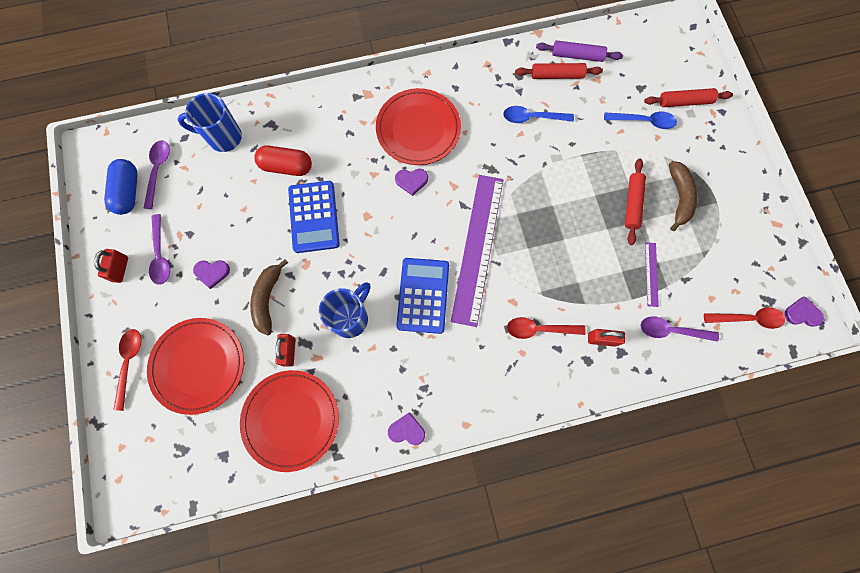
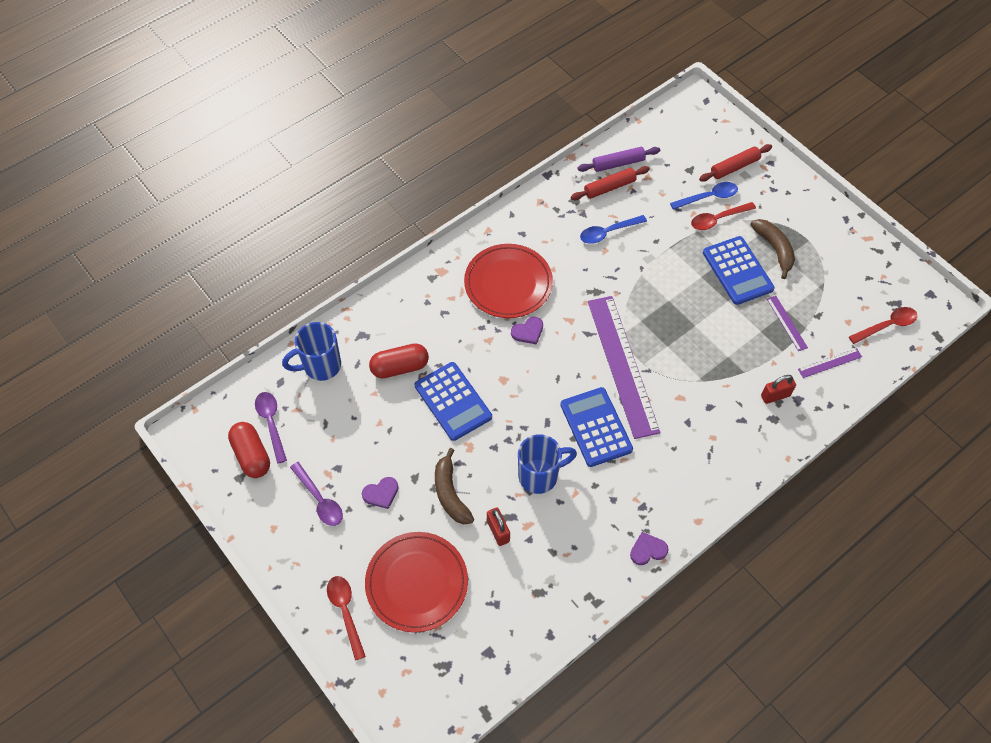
camera: 25 degrees left, 15 degrees down
(120, 269) = (285, 530): red padlock -> none
(128, 192) = (251, 455): blue capsule -> red capsule
(291, 419) = (535, 590): red plate -> none
(351, 318) = (540, 476): blue mug -> blue mug turned 60 degrees clockwise
(539, 329) = (716, 411): red spoon -> red spoon (718, 219)
(632, 204) = (737, 271): red rolling pin -> blue calculator
(671, 330) = (830, 363): purple spoon -> purple ruler
(802, 313) = (928, 302): purple heart -> none

